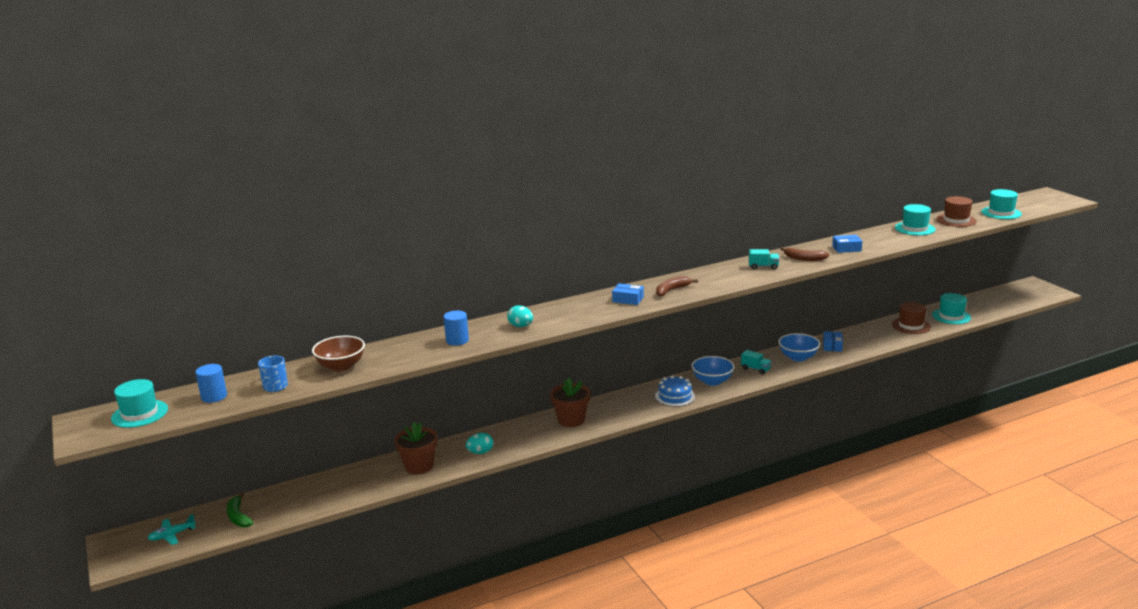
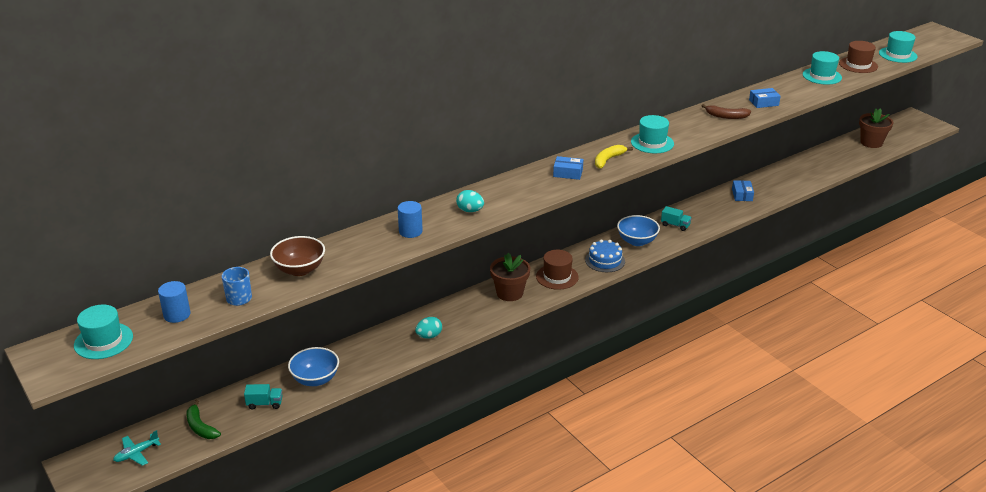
camera: 10 degrees left, 10 degrees up
(419, 466) = (371, 356): brown flower pot -> brown flower pot (871, 142)
(672, 290) = (608, 160): brown banana -> yellow banana
(763, 267) = (689, 128): turquoise truck -> turquoise truck (265, 403)
(798, 357) = (712, 210): blue bowl -> blue bowl (315, 379)
(911, 326) = (811, 169): brown hat -> brown hat (557, 277)
(951, 316) = (846, 156): turquoise hat -> turquoise hat (652, 143)

